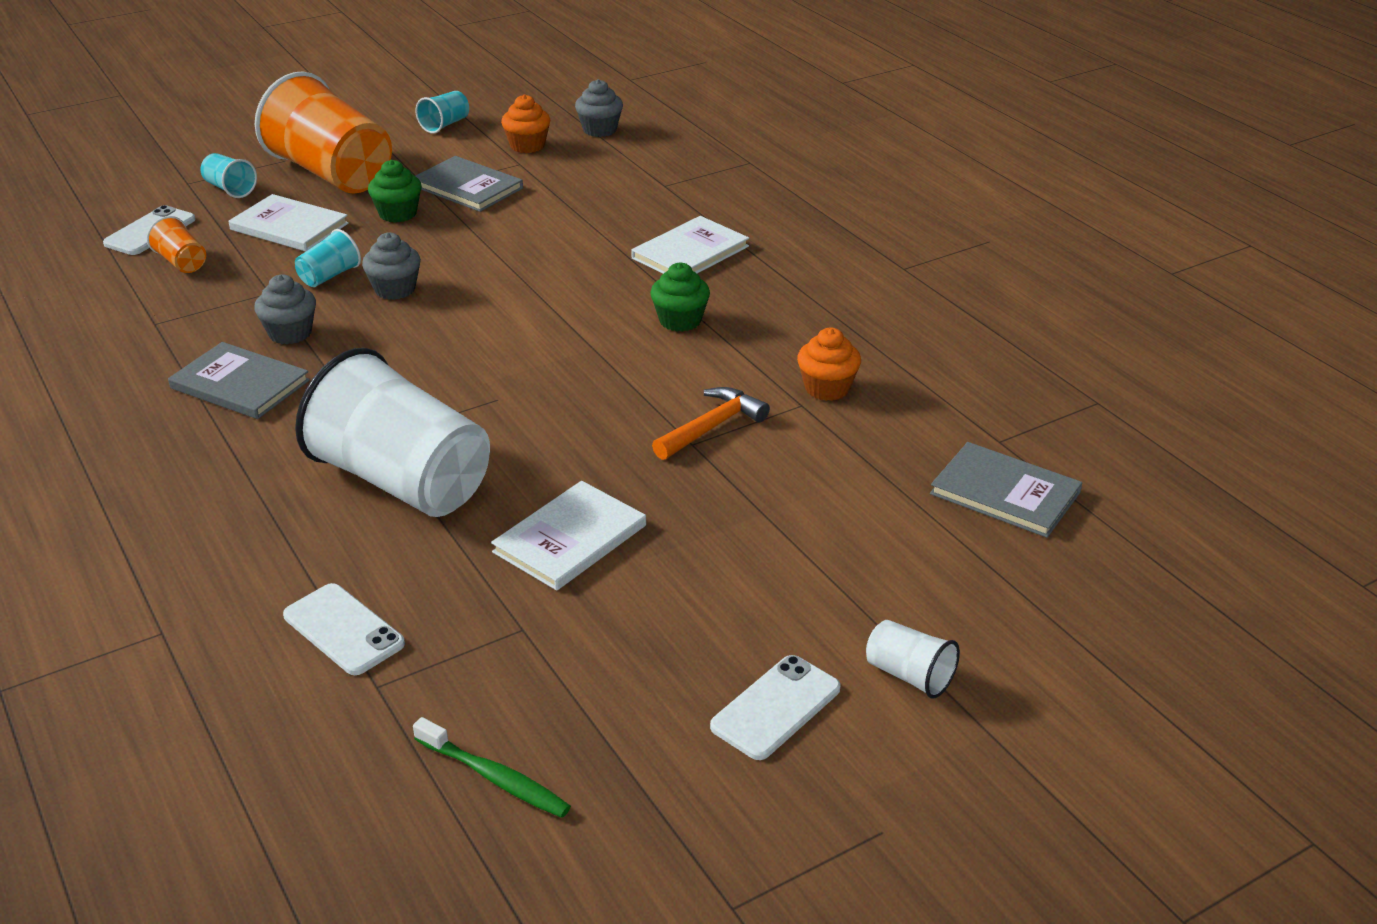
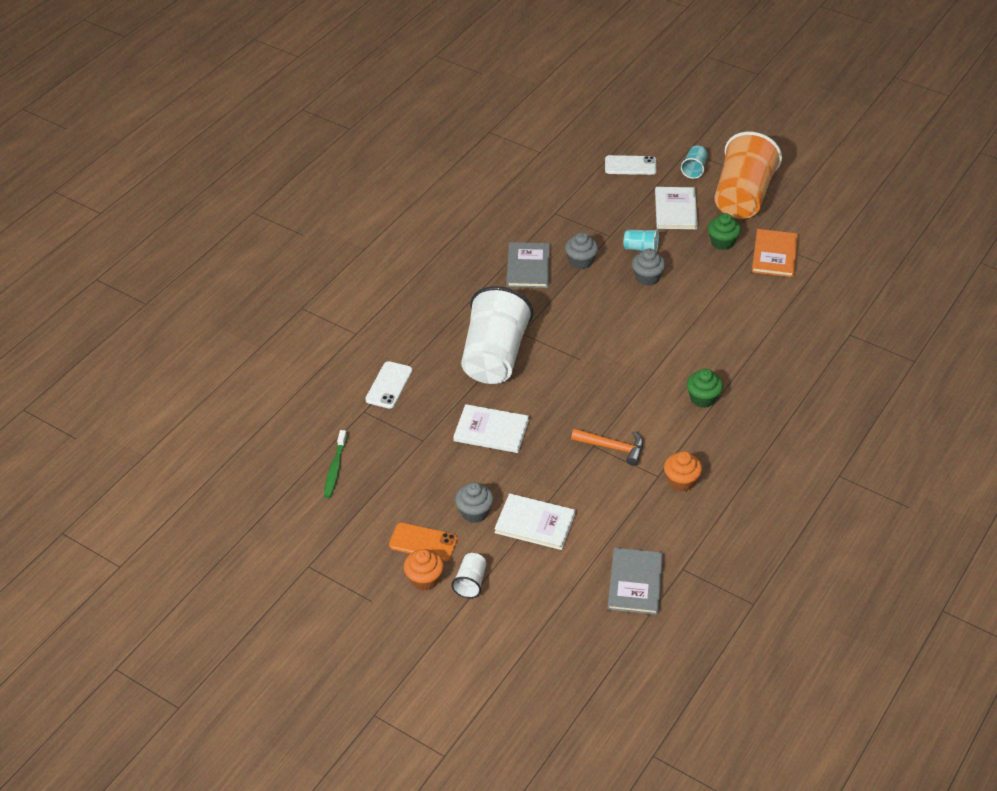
camera: 65 degrees right, 10 degrees up
(181, 262) = (612, 192): orange cup -> none
(445, 125) = (839, 211): turquoise cup -> none
(467, 187) = (774, 255): grey book -> orange book
(527, 145) = (846, 256): orange cupcake -> orange cupcake (424, 579)
(600, 130) = (895, 278): grey cupcake -> grey cupcake (474, 512)
(690, 252) = (779, 375): white book -> white book (535, 523)
(775, 707) = (423, 542): white phone -> orange phone

